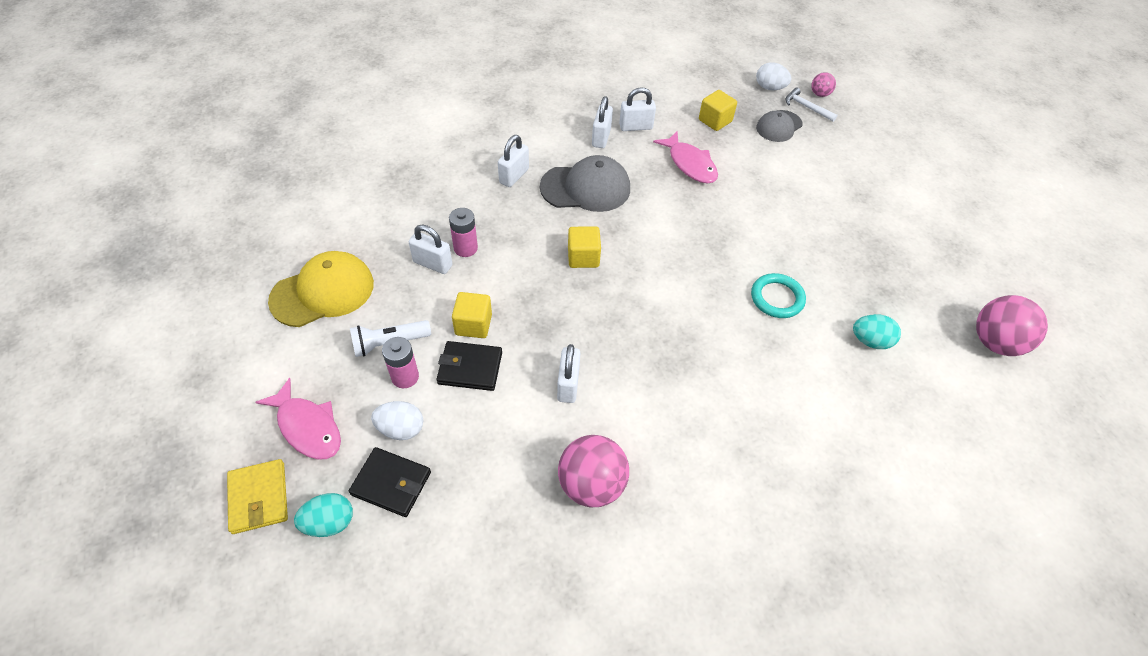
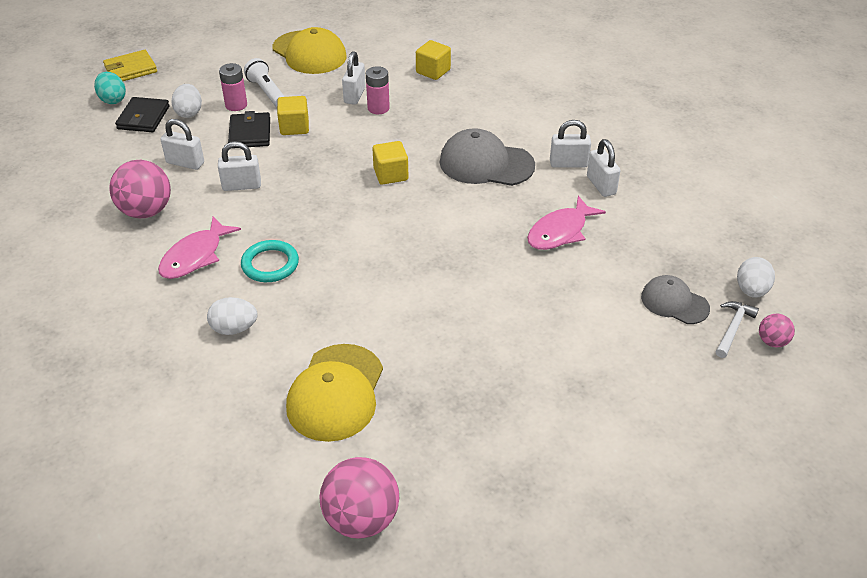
camera: 80 degrees right, 10 degrees down
(308, 427) = (187, 74): pink fish -> pink fish (195, 256)
(514, 176) = (482, 118): white padlock -> white padlock (185, 163)
(586, 188) = (486, 164): grey cap -> grey cap turned 120 degrees clockwise
(715, 121) = (650, 245): yellow cube -> yellow cube (433, 71)
(777, 298) = (378, 313): turquoise ring -> turquoise ring (270, 264)
(790, 410) = (234, 328): none -> white egg
(870, 341) = (336, 393): turquoise egg -> yellow cap

